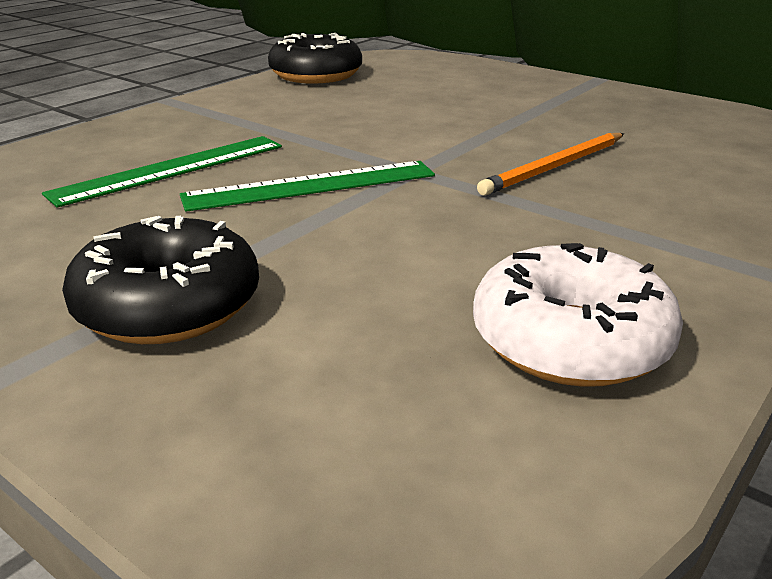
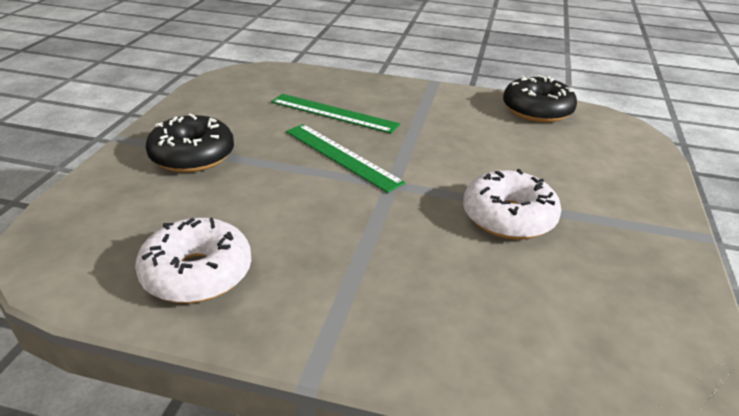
camera: 65 degrees right, 5 degrees up
(529, 132) = (508, 217): none -> white donut
(554, 167) = (443, 238): orange pencil -> none

